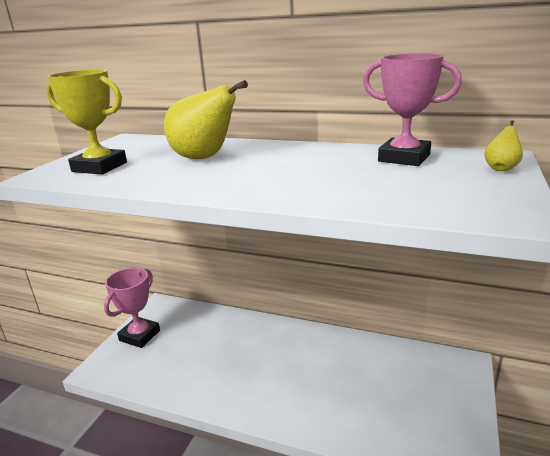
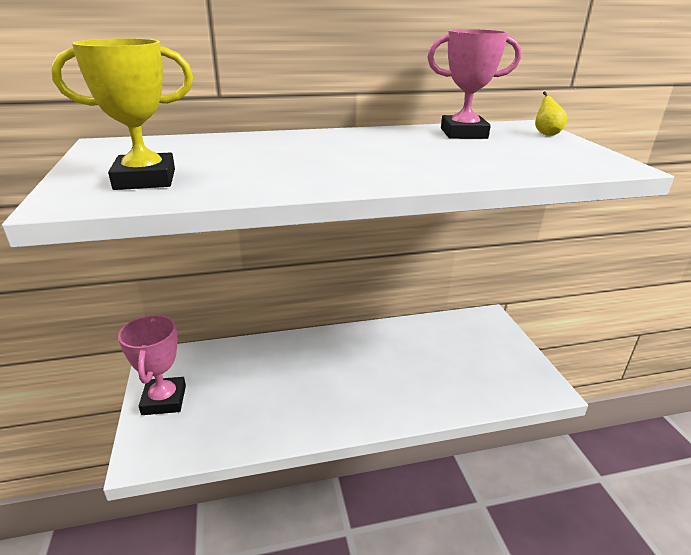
camera: 35 degrees left, 5 degrees up
(204, 158) = (269, 154): yellow pear -> none

